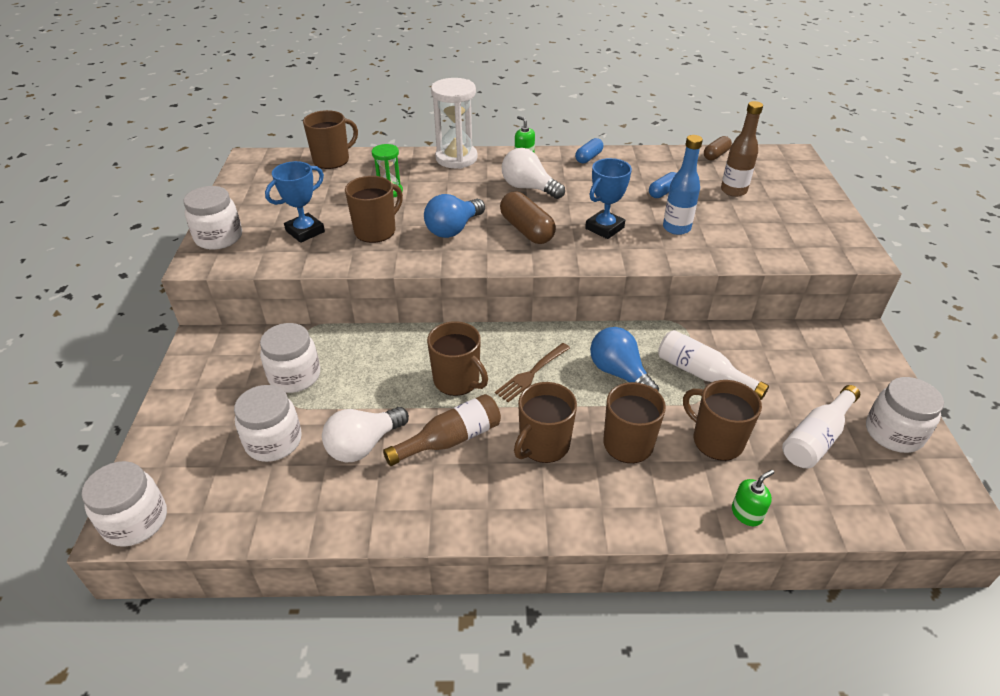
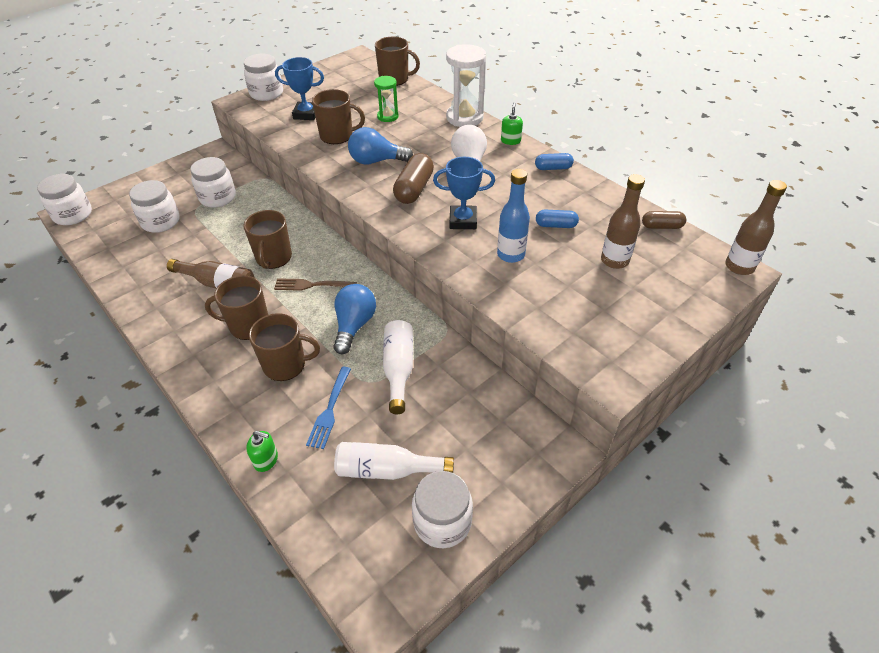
camera: 50 degrees right, 5 degrees up
(363, 445) = (185, 254): white light bulb -> none
(716, 440) = (329, 410): brown mug -> blue fork
(790, 153) = (739, 267): none -> brown bottle

